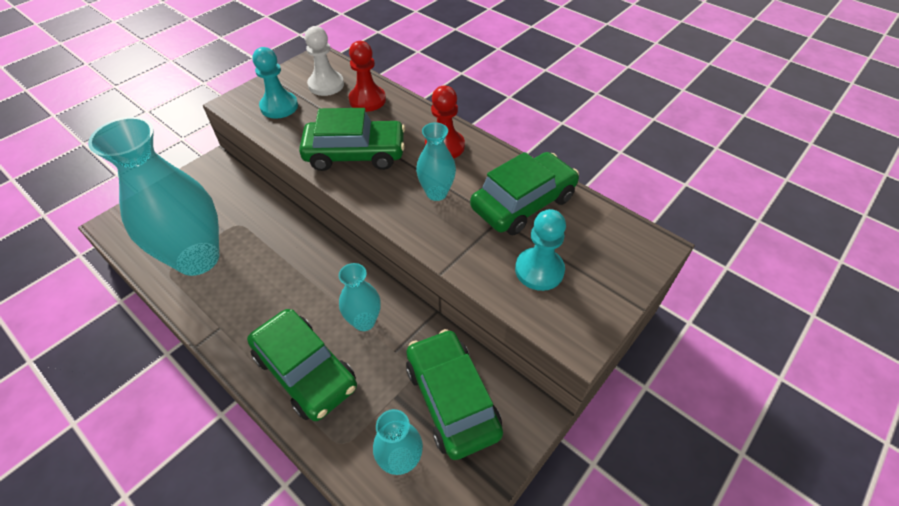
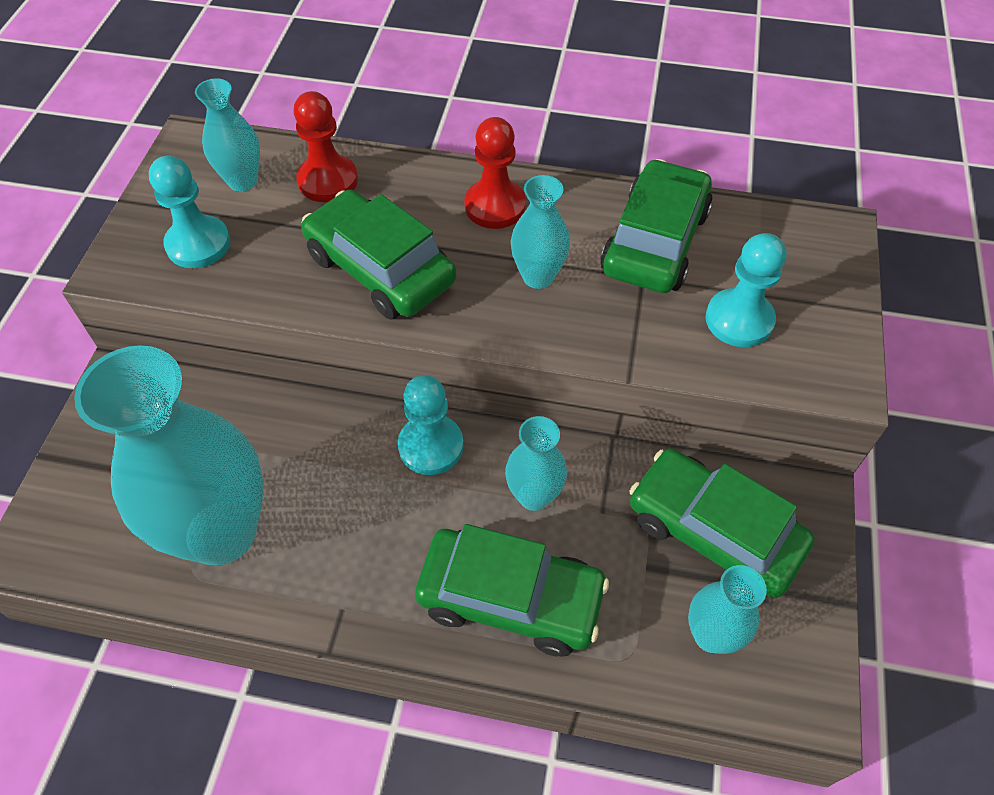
camera: 30 degrees left, 5 degrees up
(326, 85) = (242, 181): white pawn -> turquoise vase
(332, 266) = (431, 446): none -> turquoise pawn
(355, 154) = (380, 269): green car -> green car turned 105 degrees counterclockwise

